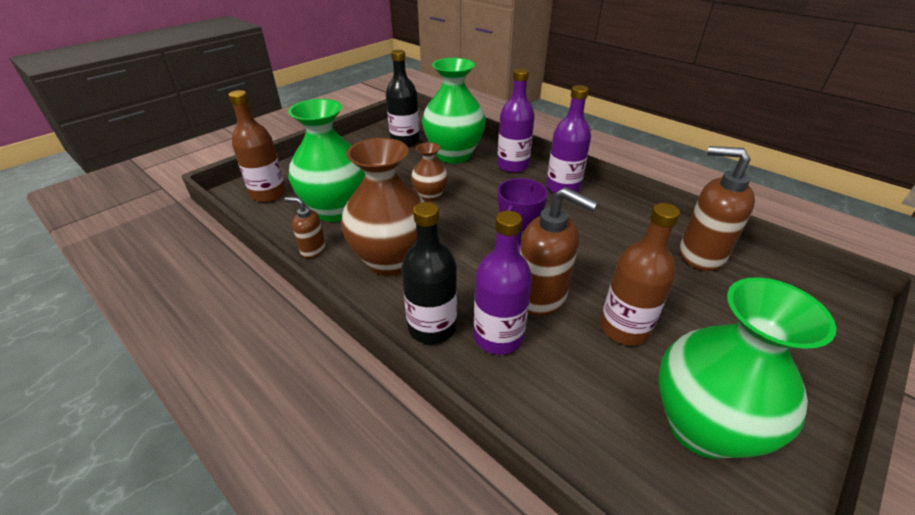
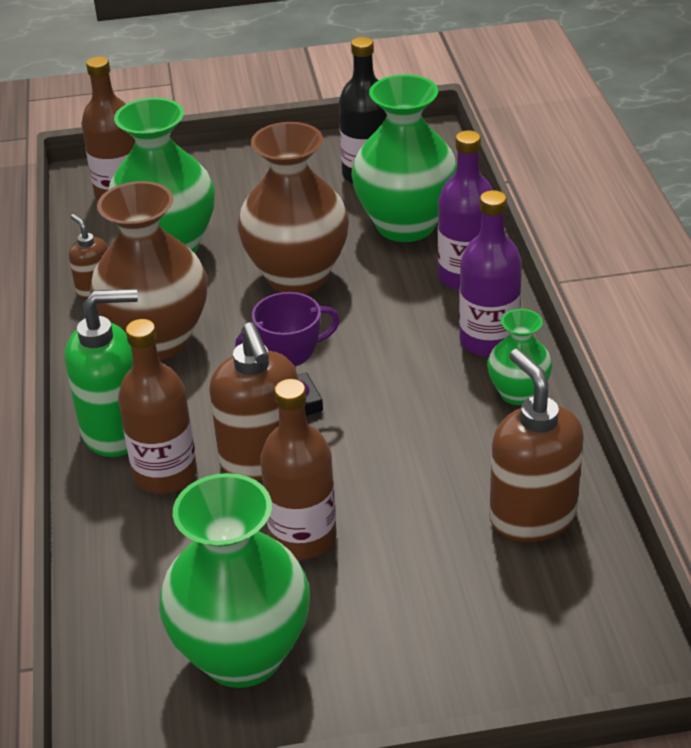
camera: 40 degrees right, 0 degrees up
(430, 196) = (297, 276): brown vase -> brown vase, size x1.90
(432, 327) = (116, 431): black bottle -> green soap dispenser
(498, 337) = (165, 474): purple bottle -> brown bottle
(609, 204) = (518, 393): none -> green vase

